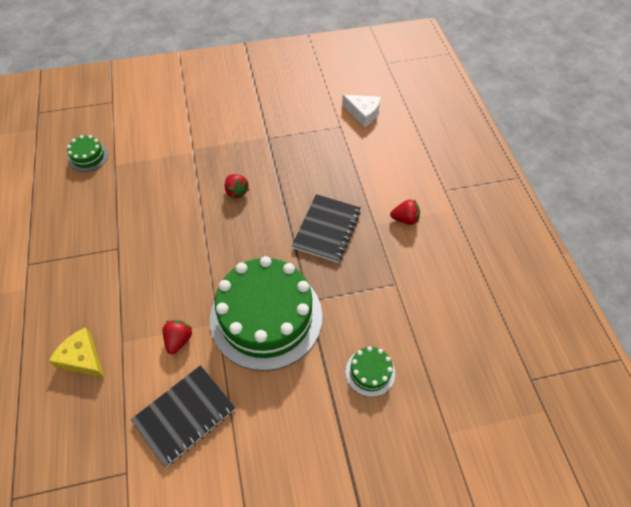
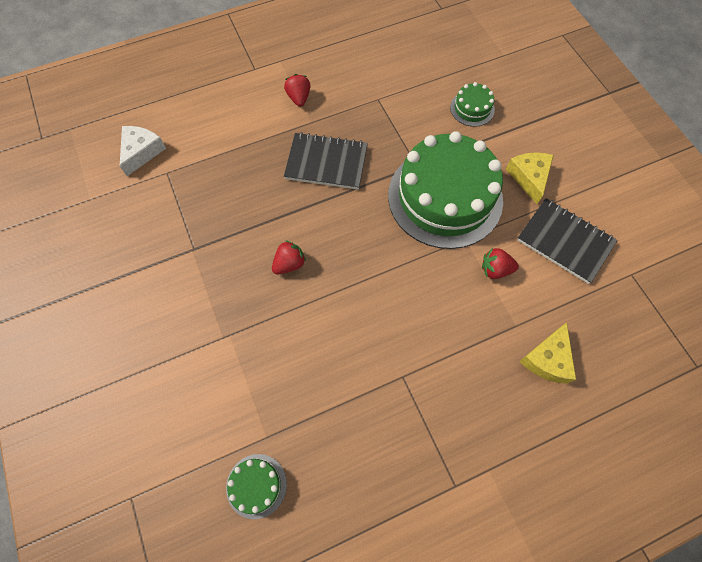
camera: 100 degrees left, 10 degrees up
(268, 405) = (529, 177): none -> yellow cheese

